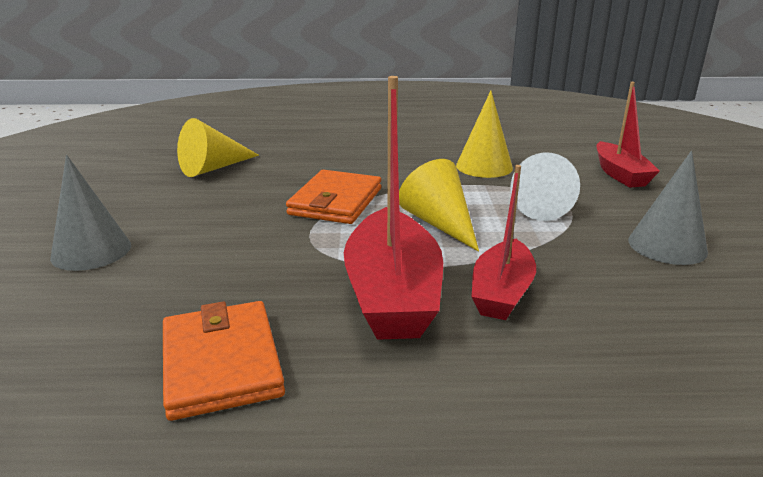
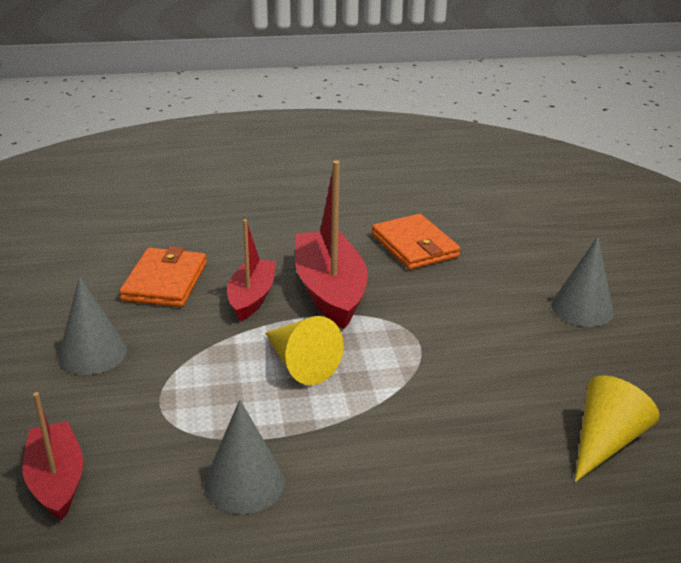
camera: 170 degrees right, 5 degrees up
(336, 201) = (415, 388): orange wallet -> orange wallet (165, 281)
(484, 166) = (244, 483): yellow cone -> grey cone
(537, 205) = (194, 401): white cone -> none

